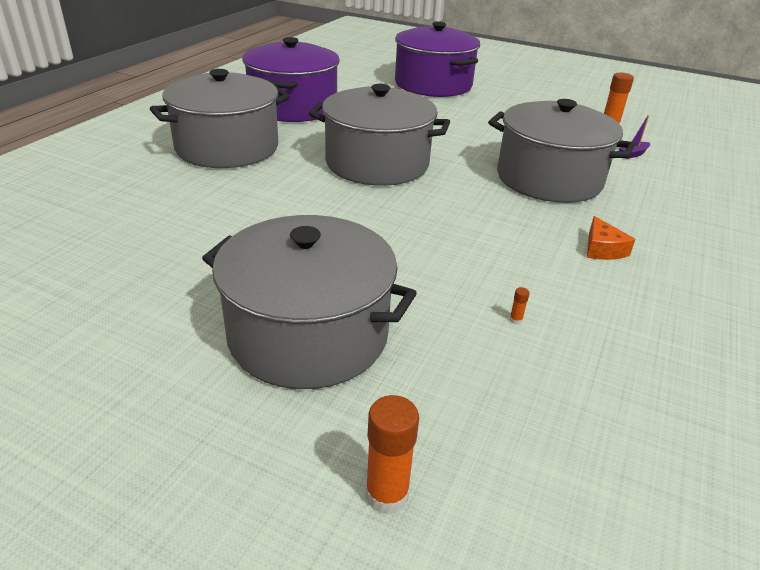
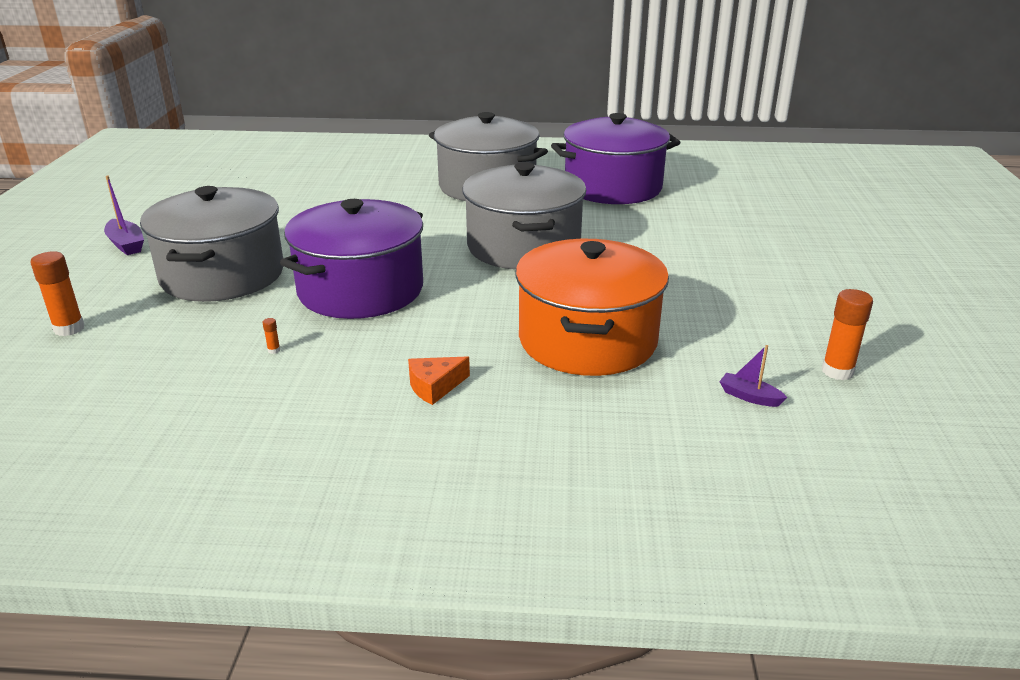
camera: 70 degrees right, 5 degrees down
(119, 419) = (126, 244): none -> purple boat
(433, 84) = (799, 235): purple pot -> purple pot (360, 290)
(549, 179) = (587, 340): grey pot -> orange pot

